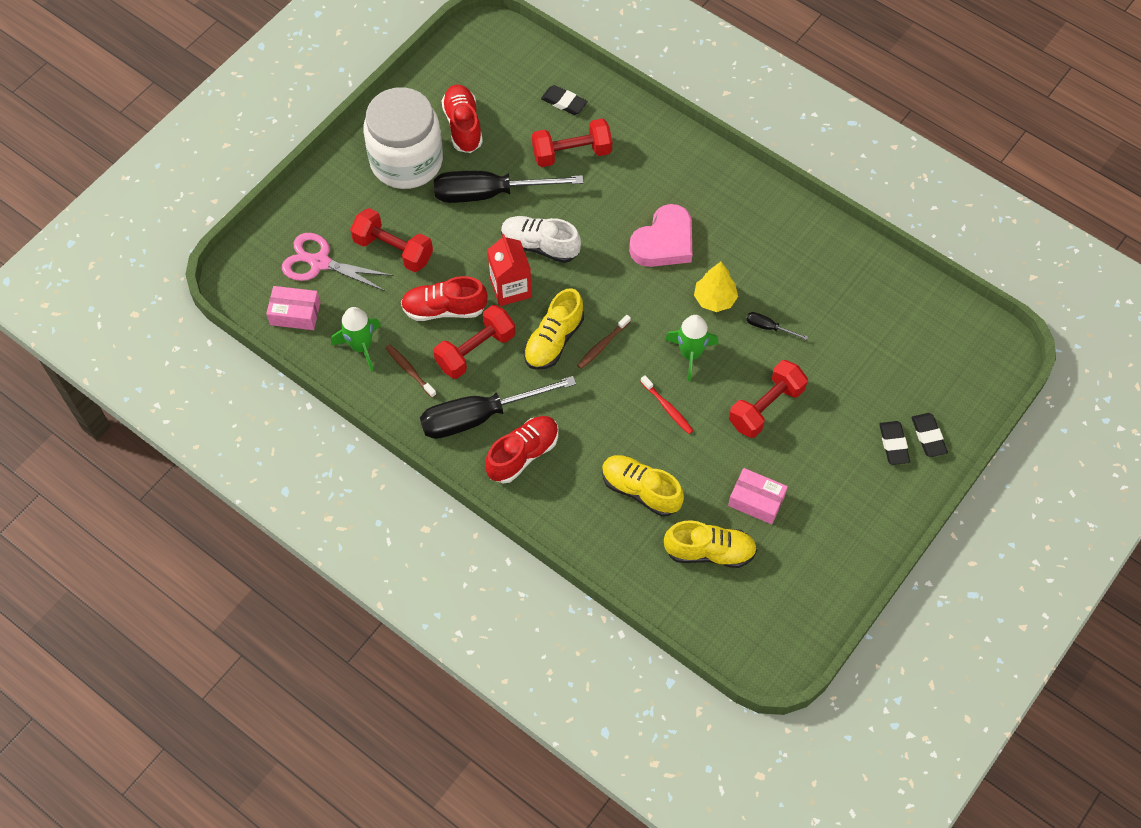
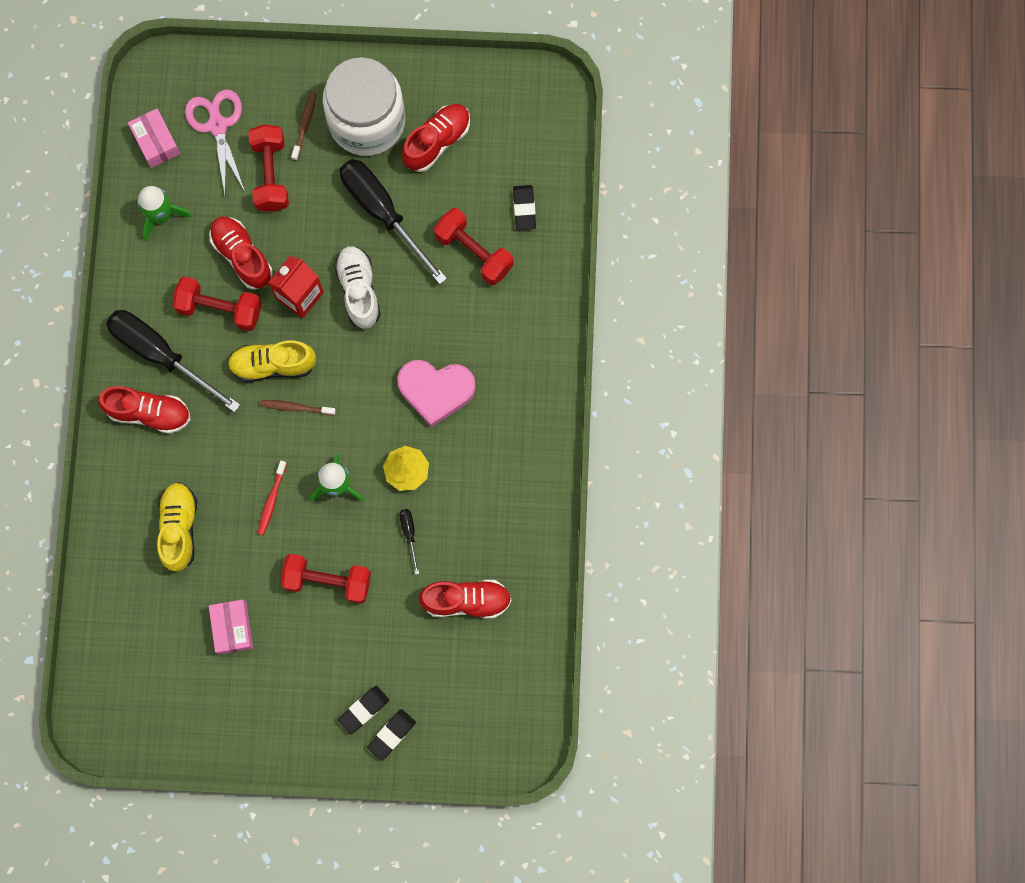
camera: 55 degrees right, 15 degrees up
(409, 370) = (165, 270): brown toothbrush -> brown toothbrush (304, 125)
(709, 552) = (160, 619): yellow shoe -> none
(852, 320) = (466, 600): none -> red shoe

